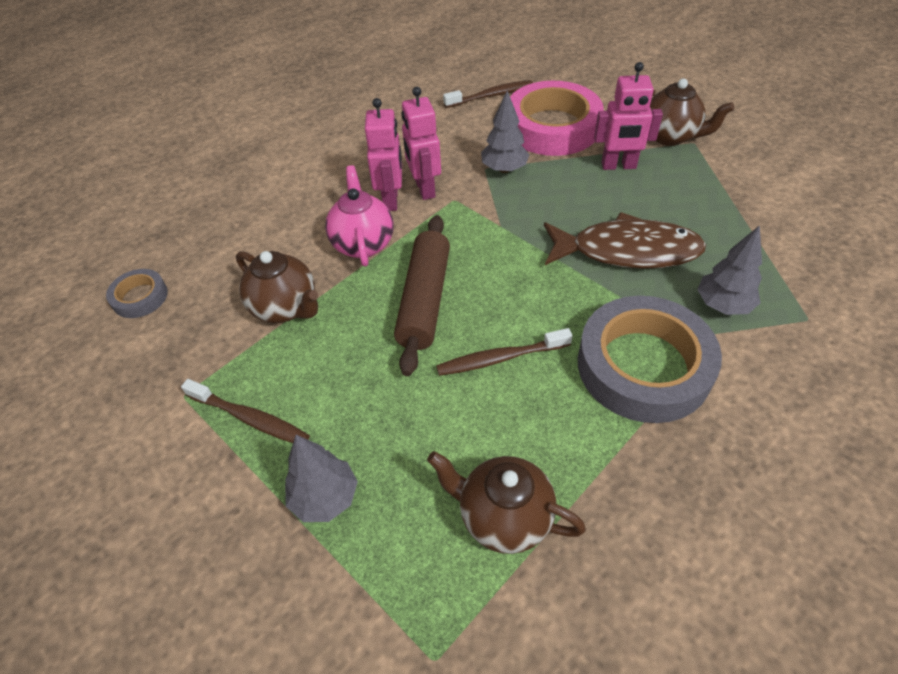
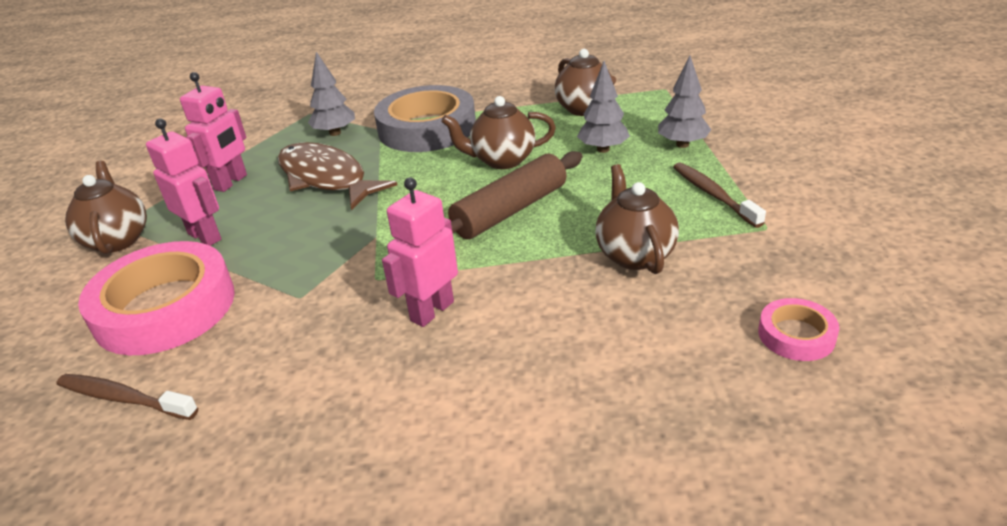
camera: 140 degrees left, 15 degrees down
(140, 297) = (796, 335): grey tape -> pink tape
(363, 244) = (510, 278): pink teapot -> none
(424, 189) = (385, 306): pink robot -> pink robot (231, 182)
(500, 358) = (502, 160): brown toothbrush -> brown teapot
(504, 169) = (287, 285): grey tree -> grey tree (603, 149)

